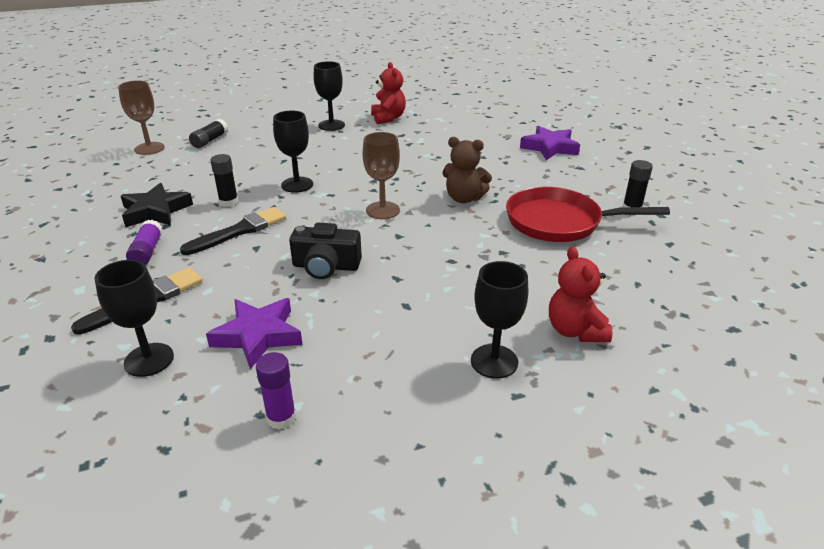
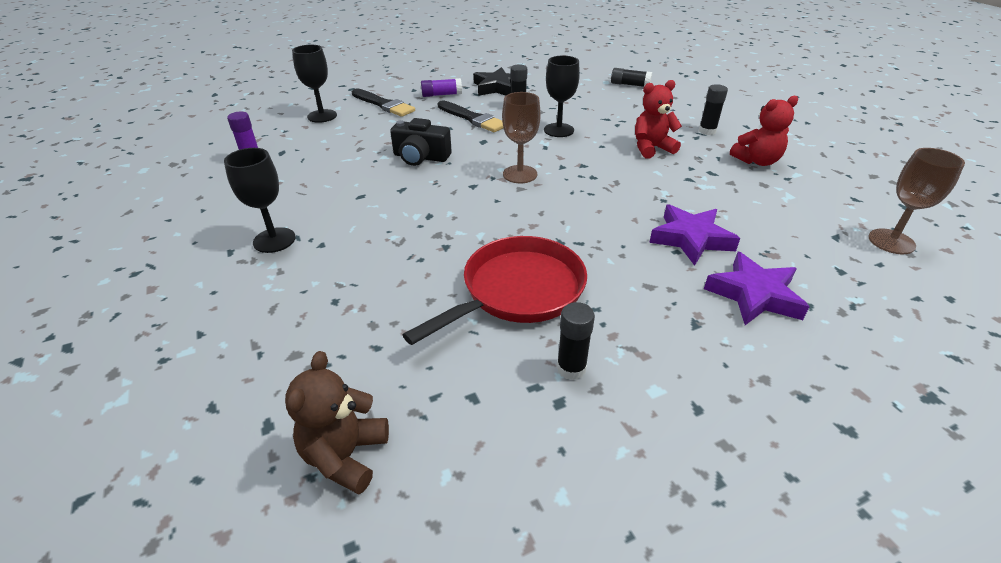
camera: 85 degrees right, 5 degrees up
(149, 148) = (601, 68): brown goblet -> brown goblet (891, 241)
(258, 335) = (336, 143): purple star -> purple star (691, 239)
(326, 266) = (421, 157): black camera -> black camera turned 75 degrees counterclockwise
(331, 125) = (707, 131): black goblet -> black glue stick
(464, 198) = (559, 220): brown teddy bear -> brown teddy bear (345, 456)
(559, 222) = (517, 291): red pan -> red pan turned 45 degrees clockwise
(575, 330) = (301, 289): red teddy bear -> red teddy bear (651, 148)

